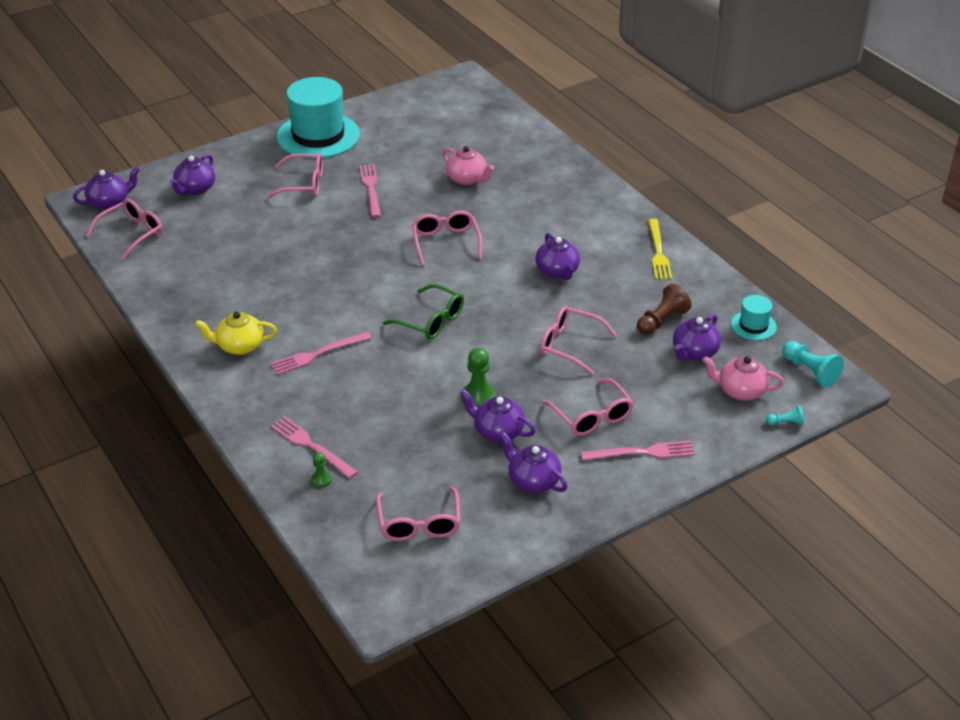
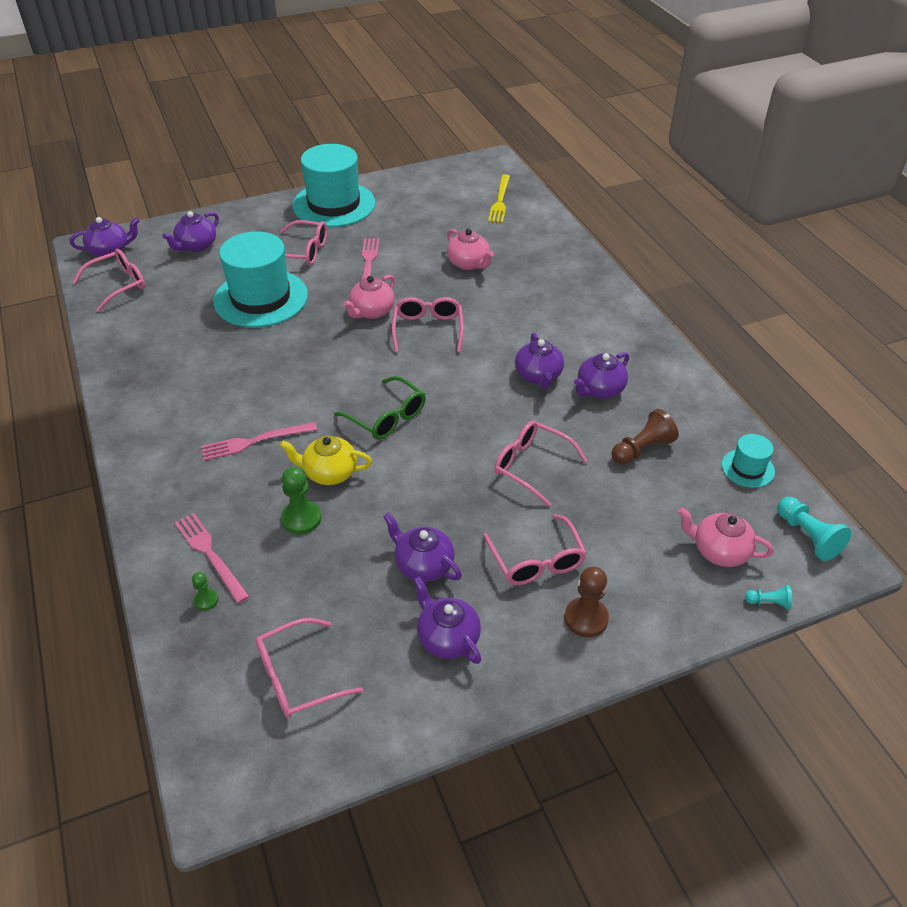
camera: 10 degrees right, 5 degrees up
(239, 346) = (177, 421): yellow teapot -> yellow teapot (329, 473)
(277, 231) = (261, 298): none -> turquoise hat
(388, 232) = (371, 311): none -> pink teapot
(419, 523) = (298, 677): pink glasses -> pink glasses turned 60 degrees clockwise
(478, 397) = (413, 518): green pawn -> green pawn (301, 518)
(642, 452) = (586, 618): pink fork -> brown pawn
(658, 252) = (654, 366): yellow fork -> yellow fork (500, 201)
(694, 352) = (672, 493): purple teapot -> purple teapot (599, 390)

